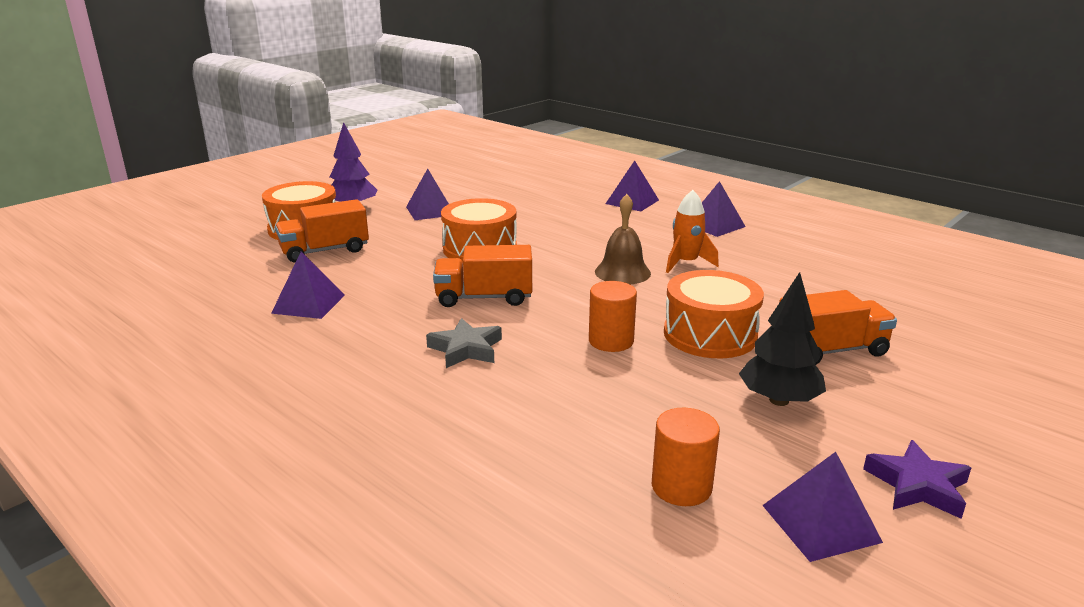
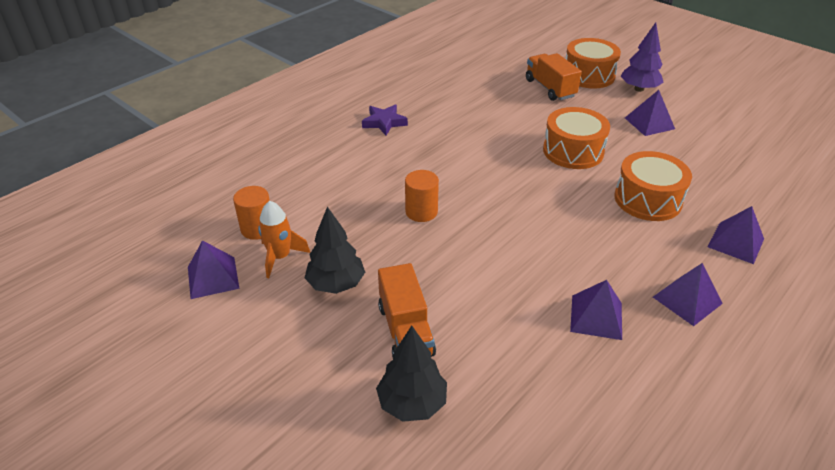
camera: 90 degrees right, 15 degrees up
(309, 304) = (467, 93): purple pyramid -> purple pyramid (596, 317)
(466, 349) = (410, 152): grey star -> none
(484, 298) = (484, 156): orange truck -> none
(622, 272) = (543, 224): brown bell -> none
(686, 263) = (572, 265): orange rocket -> orange rocket (280, 257)
(710, 334) = (432, 262): orange drum -> orange drum (647, 199)
(917, 485) = (231, 330): purple star -> purple star (384, 122)
(927, 346) = (412, 403): none -> black tree

